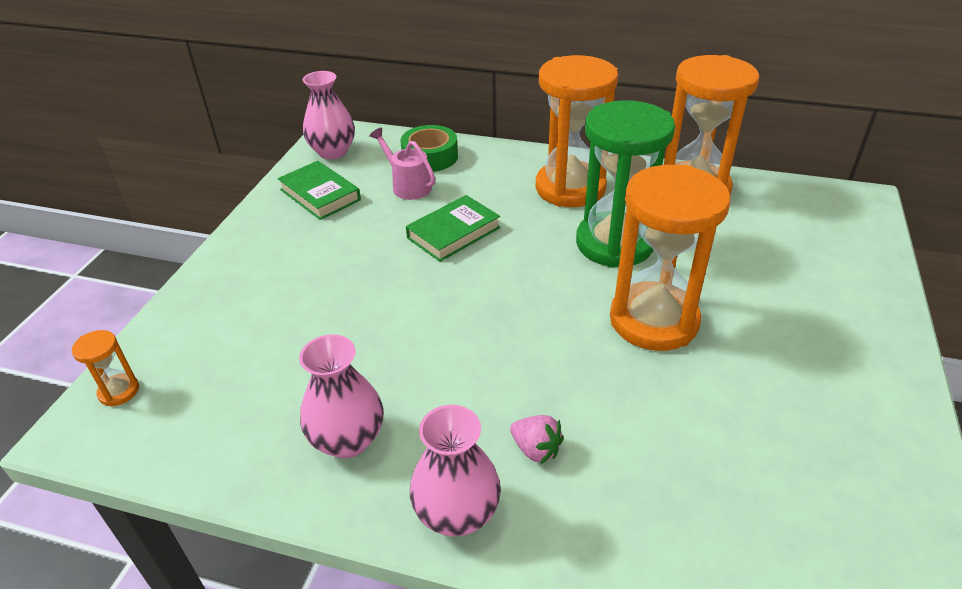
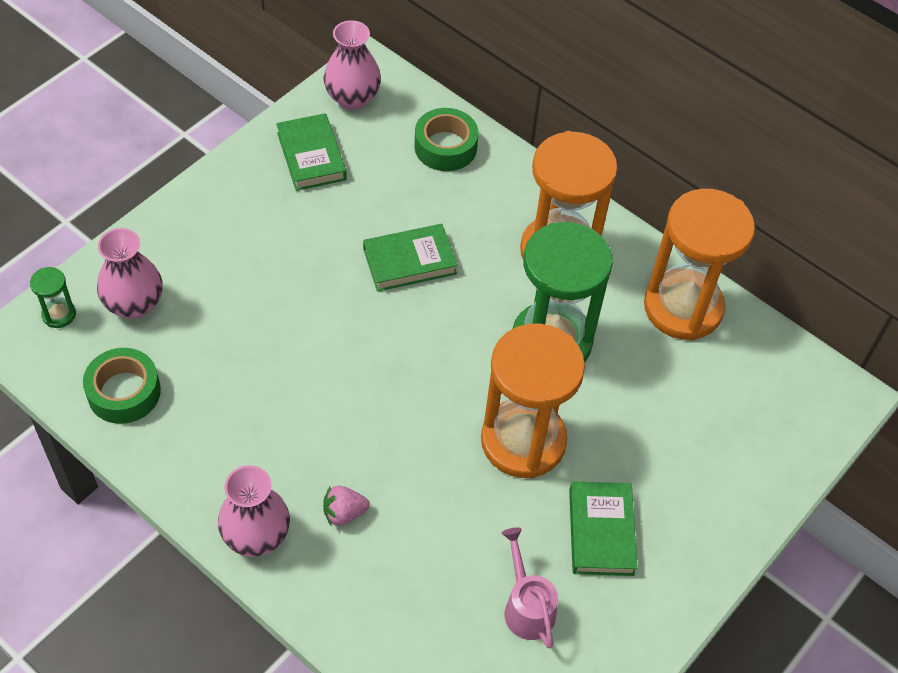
camera: 20 degrees right, 15 degrees up
(119, 391) = (59, 314): orange hourglass -> green hourglass
(227, 434) = (124, 392): none -> green tape
(348, 440) = (209, 439): pink vase -> pink vase (134, 304)
(407, 185) = (401, 179): pink watering can -> pink watering can (526, 606)
(536, 449) = (344, 513): pink strawberry -> pink strawberry turned 105 degrees clockwise
(783, 362) = (601, 532): none -> green book

